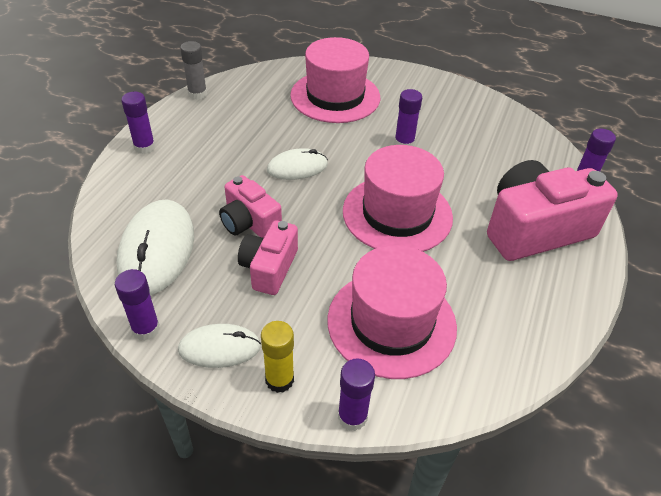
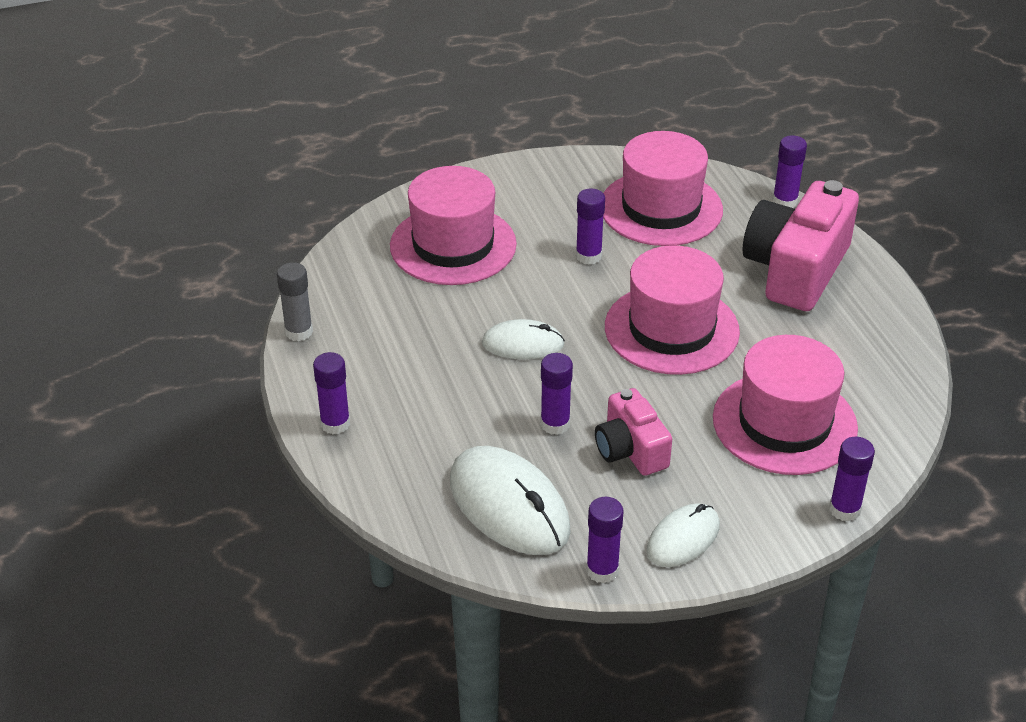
camera: 40 degrees left, 5 degrees down
(249, 222) = (555, 424): pink camera -> purple glue stick
(279, 380) = (760, 525): yellow glue stick -> none
(297, 167) = (523, 344): white mouse -> white mouse turned 60 degrees clockwise
(487, 142) = (661, 208): none -> pink hat

